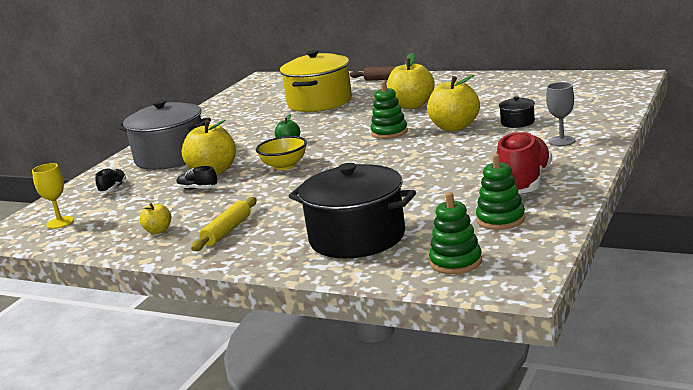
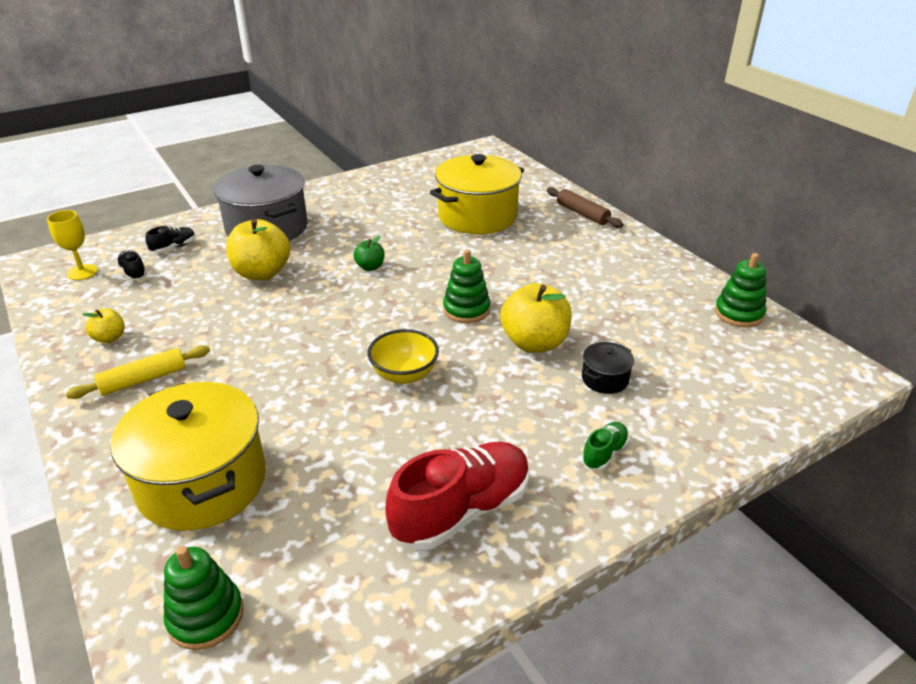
camera: 30 degrees right, 15 degrees up
(198, 189) = (217, 292): black shoe -> black shoe (133, 273)
(284, 166) = (316, 305): yellow bowl -> yellow bowl (404, 374)
(357, 237) = (202, 482): black pot -> yellow pot
(412, 105) = (545, 275): yellow apple -> none
(500, 219) = (348, 567): green stacking toy -> green stacking toy (738, 313)
(562, 141) = (604, 453): grey goblet -> green shoe

